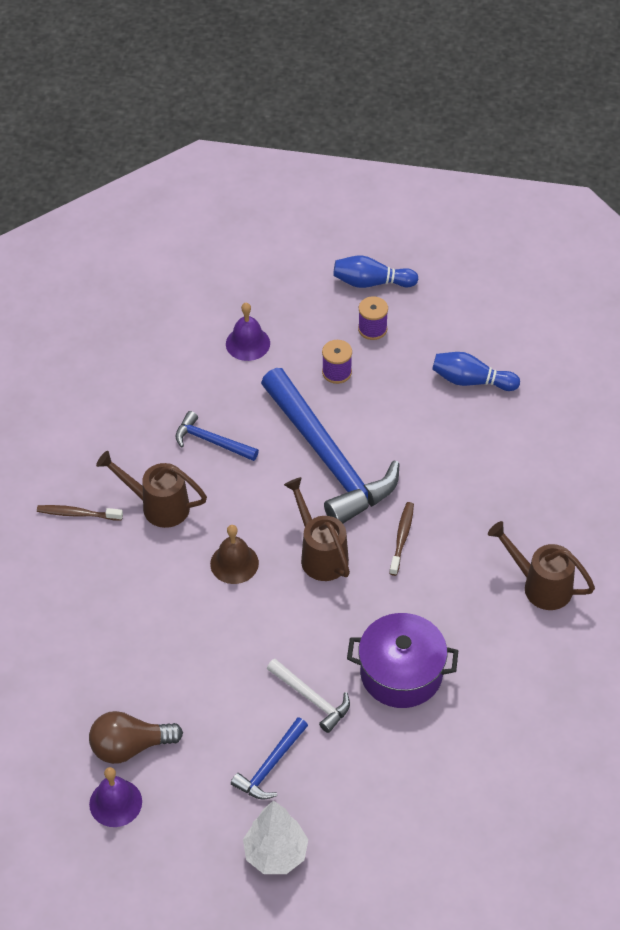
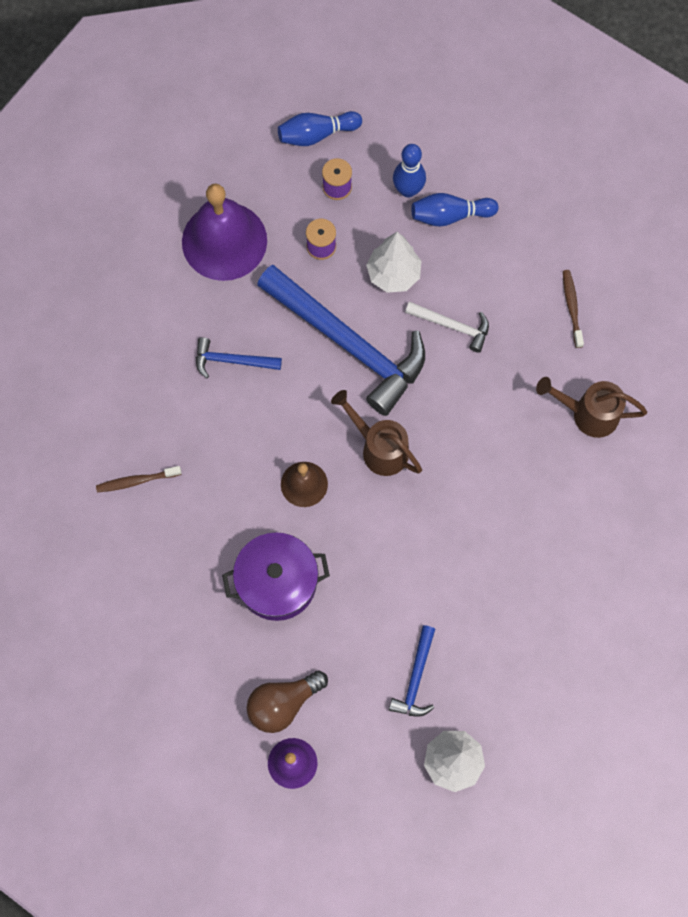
camera: 20 degrees left, 20 degrees up
(159, 506) = (210, 447): brown watering can -> none
(248, 343) = (224, 241): purple bell -> purple bell, size x1.90
(311, 699) = (427, 599): white hammer -> white hammer (452, 326)
(396, 414) = (393, 275): none -> white tree
(401, 673) = (496, 545): purple pot -> purple pot (277, 582)
(402, 538) = (447, 406): brown toothbrush -> brown toothbrush (572, 307)
(439, 349) = (408, 190): none -> blue bowling pin

